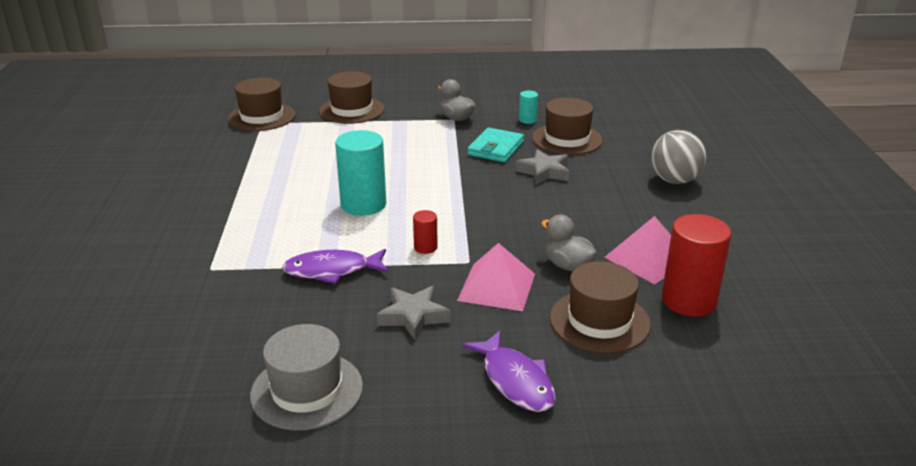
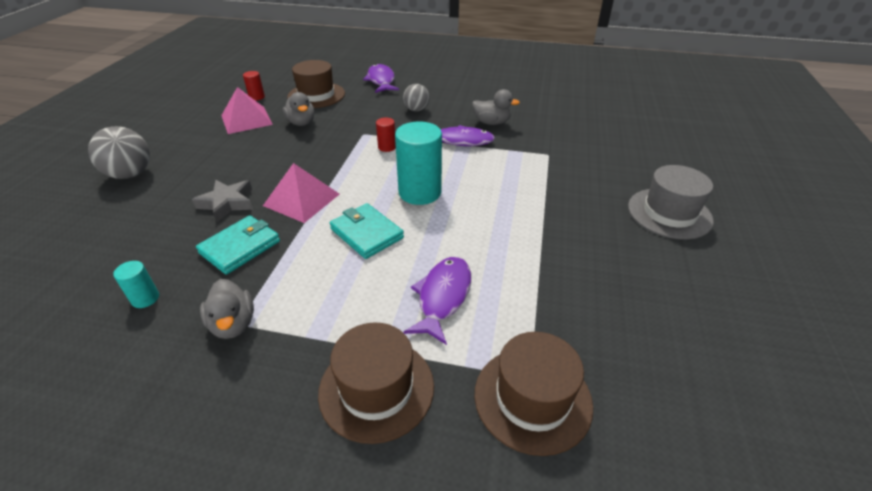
camera: 165 degrees left, 10 degrees up
(287, 309) = (491, 122): none -> grey duck
(307, 390) = (482, 89): grey hat -> grey hat (669, 213)
(322, 144) = (443, 297): none -> purple fish
(398, 168) = (366, 233): none -> turquoise wallet
(413, 316) = (416, 110): grey star -> grey ball
(496, 286) = (357, 117): pink pyramid -> pink pyramid (301, 199)
(567, 139) = (147, 248): brown hat -> none
(688, 300) = (257, 97): red cylinder -> red cylinder, size x0.48

